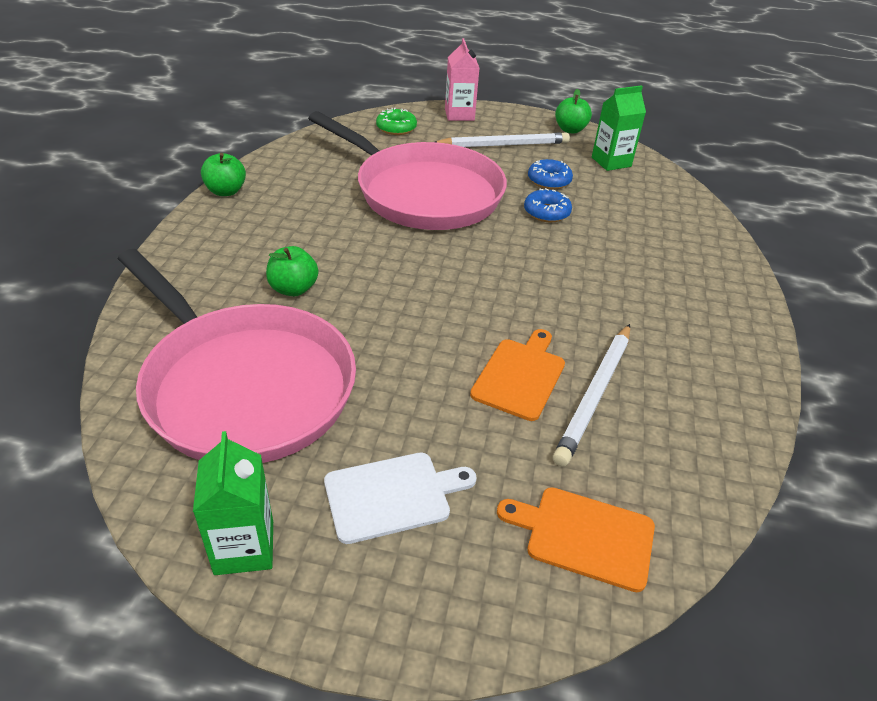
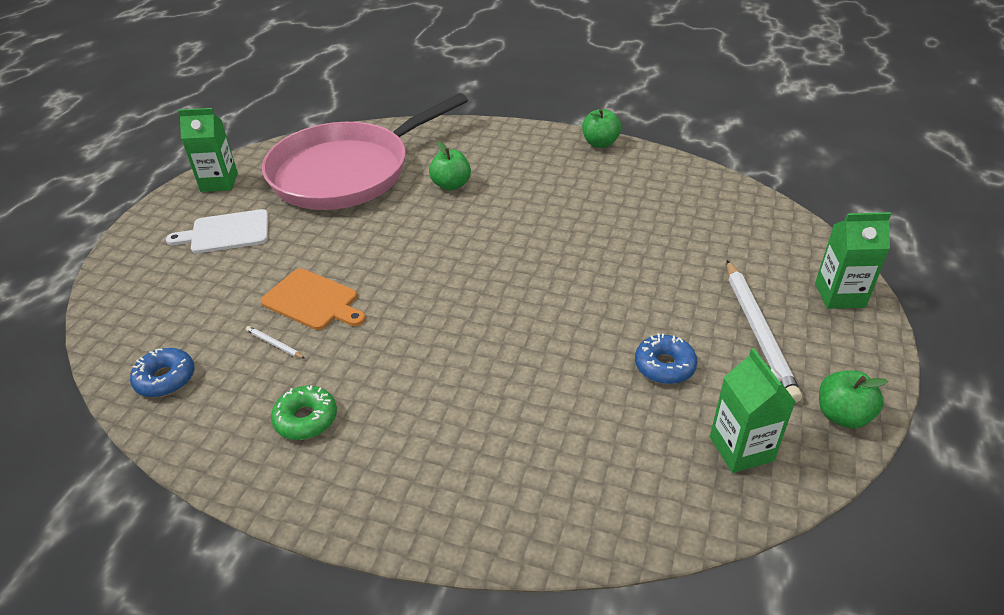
camera: 100 degrees right, 0 degrees up
(392, 495) = (226, 232): white cutting board -> white cutting board turned 90 degrees clockwise
(396, 128) = (771, 239): green donut -> green donut (306, 419)
(423, 193) = (614, 256): pink pan -> none
(459, 115) = (839, 295): pink carton -> green carton
(546, 212) = (582, 353): blue donut -> blue donut (165, 379)
(584, 536) = (148, 315): orange cutting board -> none
(595, 394) = (274, 344): white pencil -> white pencil, size x0.41

